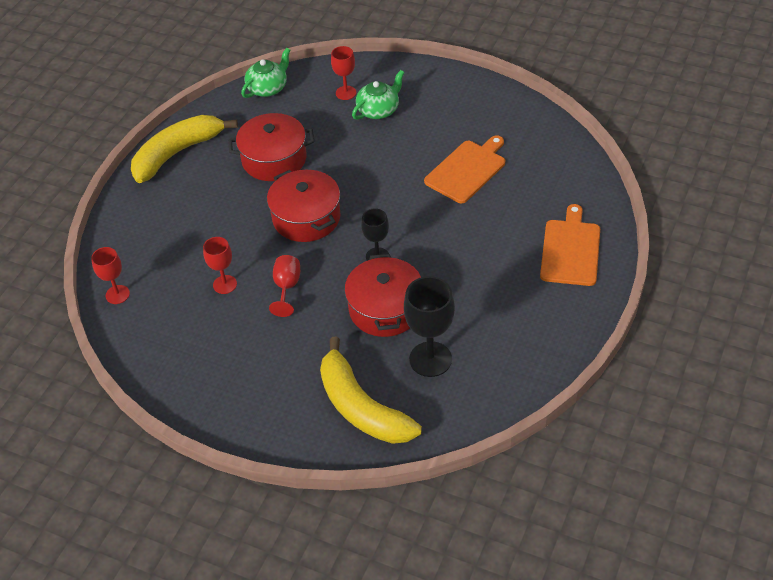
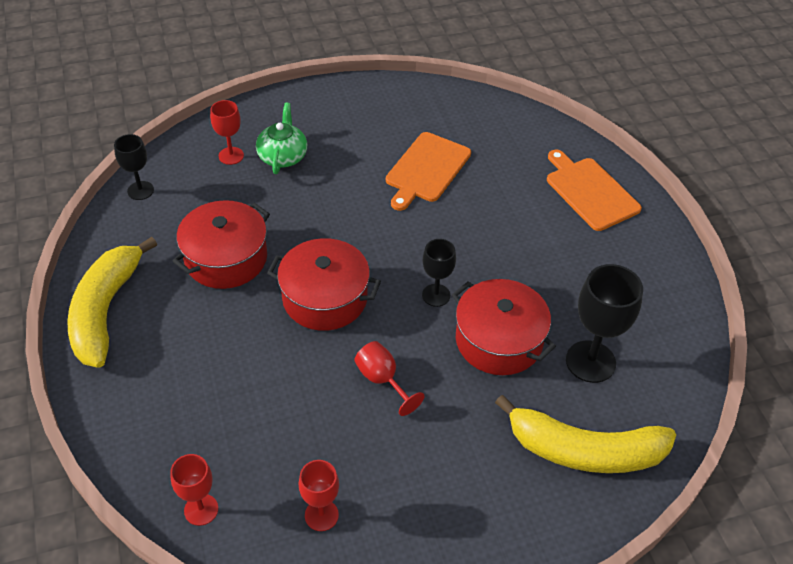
camera: 45 degrees left, 0 degrees up
(225, 284) = (314, 418): red goblet -> red goblet (321, 515)
(268, 88) = (140, 190): green teapot -> black goblet
(467, 170) = (427, 169): orange cutting board -> orange cutting board turned 150 degrees counterclockwise

